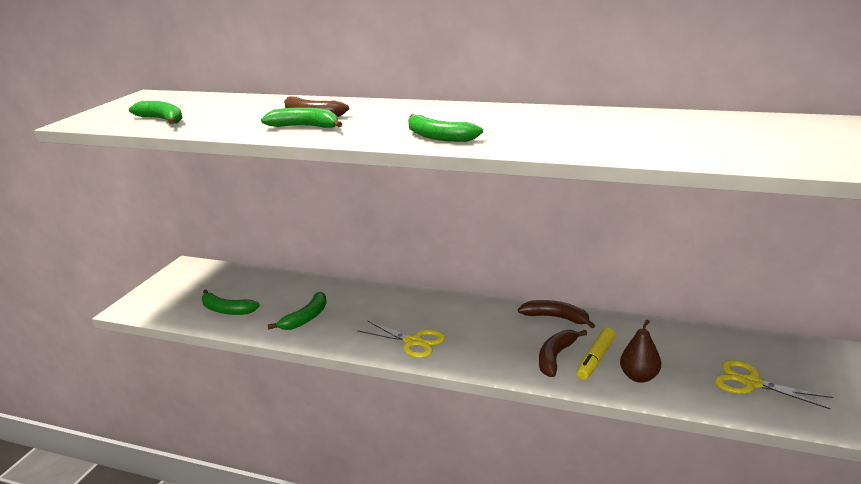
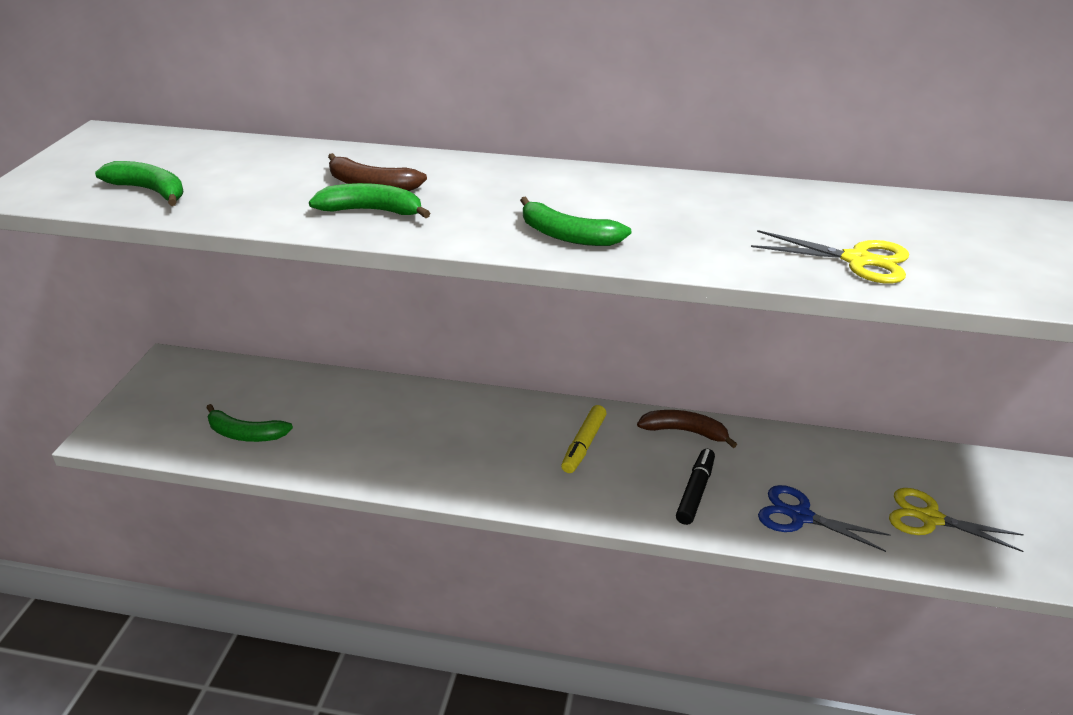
camera: 10 degrees left, 10 degrees up
(306, 318) = (360, 443): green banana -> none
(413, 342) = (511, 476): yellow scissors -> yellow scissors (857, 260)
(555, 357) = (695, 492): brown banana -> black marker
(596, 359) = (744, 492): yellow marker -> yellow marker (584, 445)
(639, 377) = (800, 516): brown pear -> blue scissors

